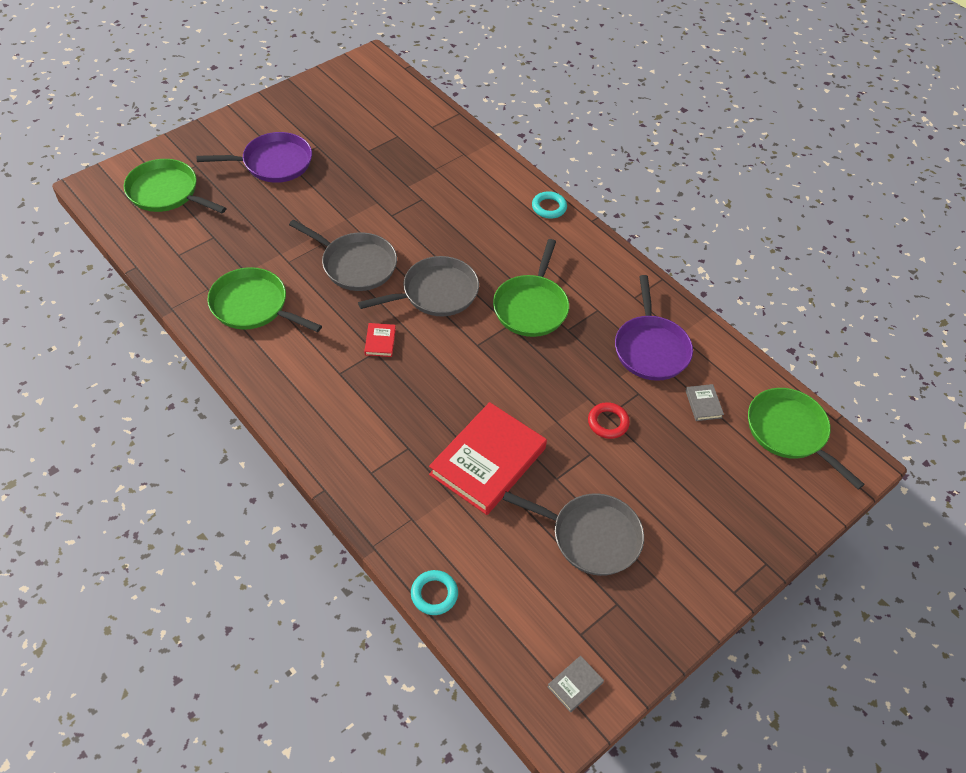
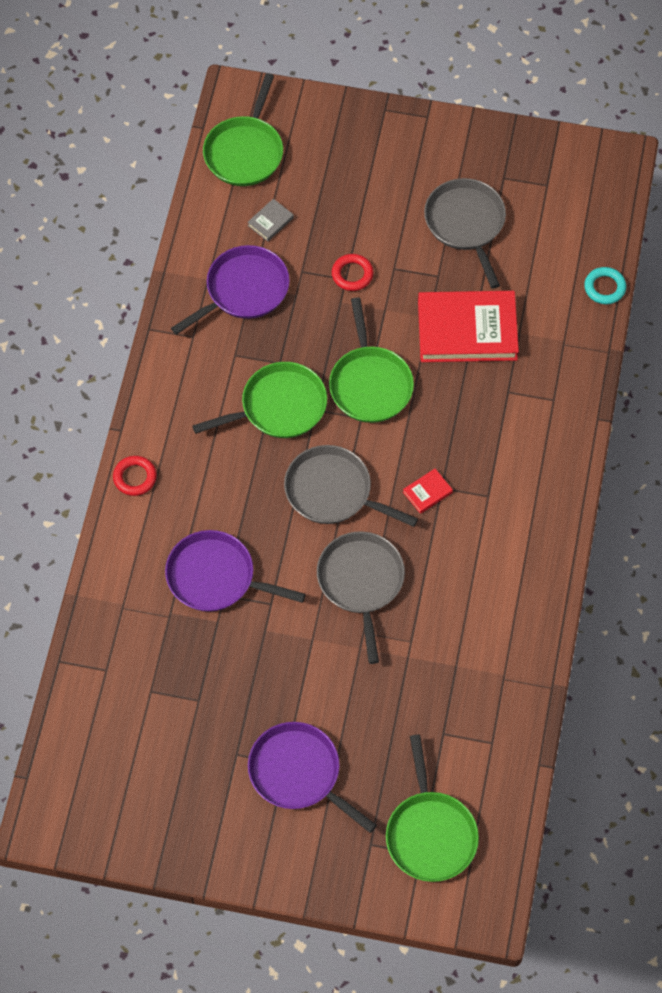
camera: 125 degrees left, 10 degrees up
(252, 306) = (486, 624): green pan -> green pan (370, 384)
(438, 202) = (215, 577): none -> purple pan
(549, 207) = (135, 477): turquoise ring -> red ring
(575, 685) = (584, 167): grey book -> none

